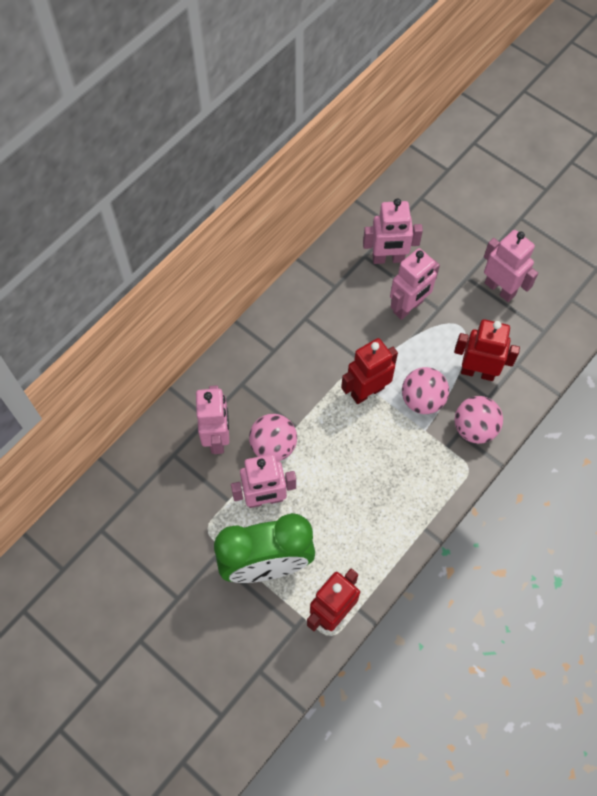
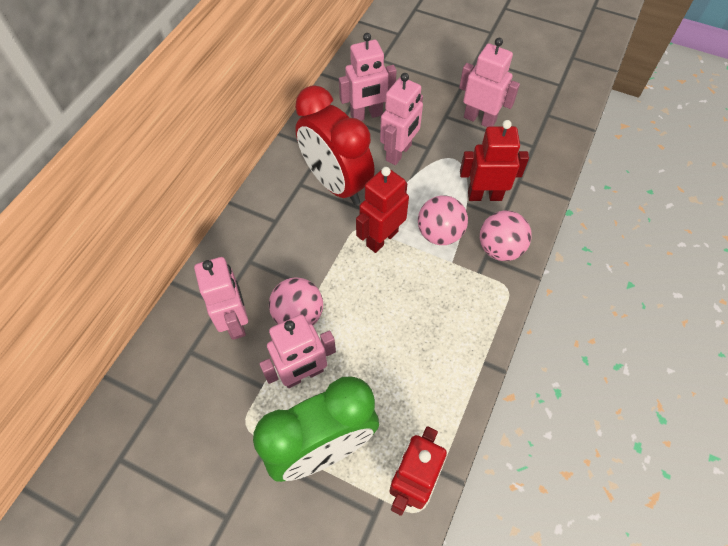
camera: 15 degrees left, 5 degrees down
(339, 326) = (336, 184): none -> red clock

